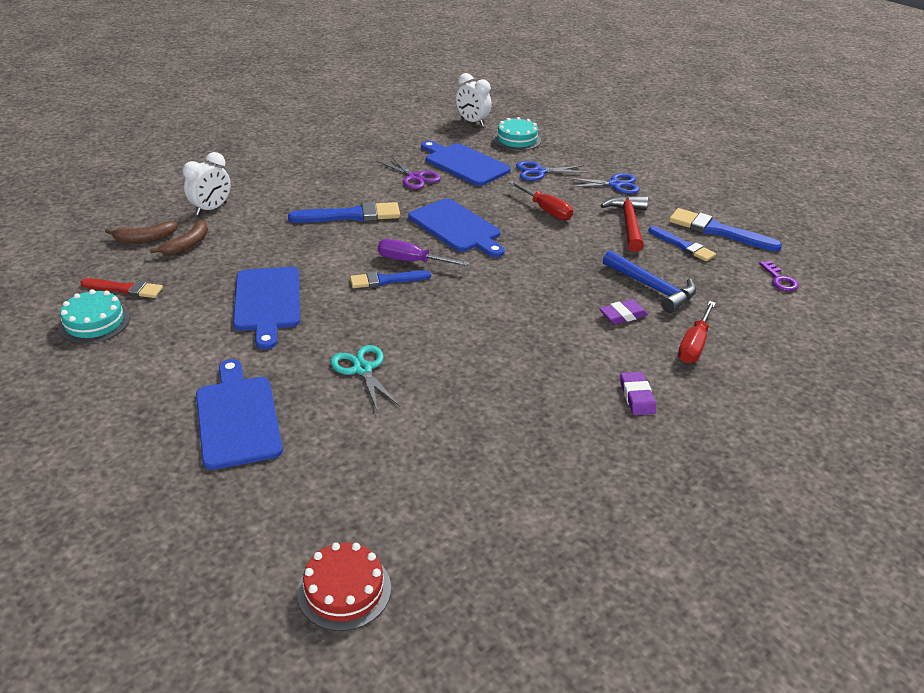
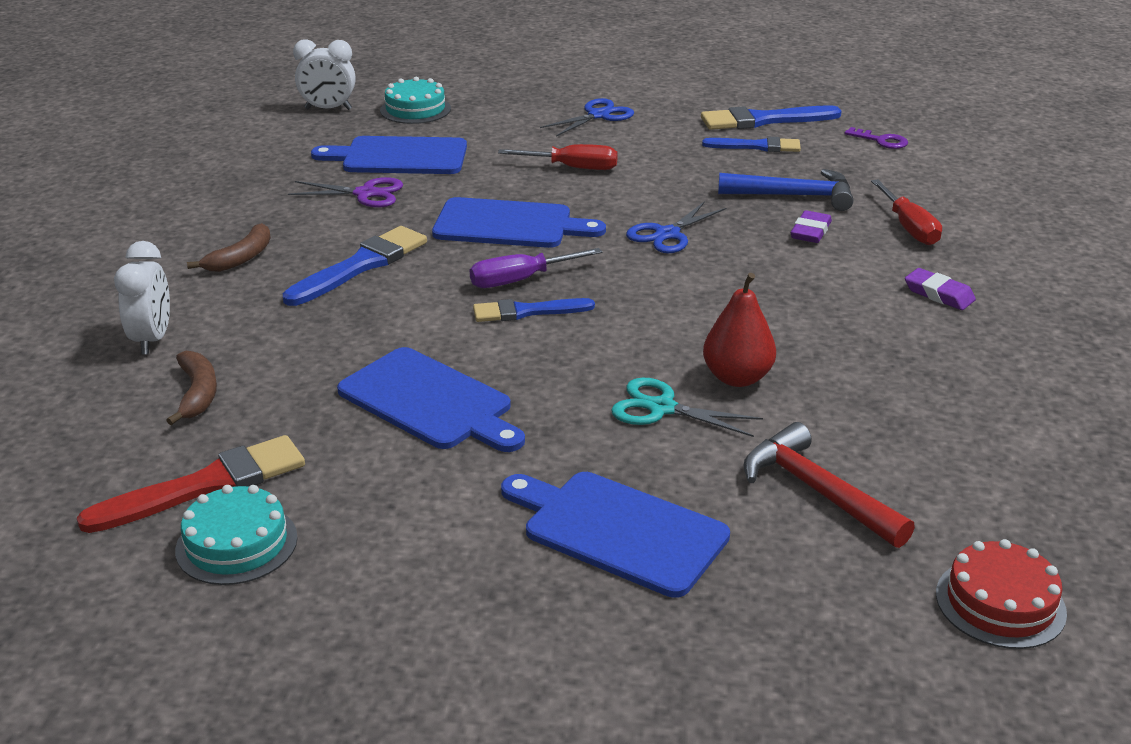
camera: 40 degrees left, 5 degrees down
(125, 289) = (206, 485): red brush -> red brush, size x1.52
(145, 238) = (117, 417): brown banana -> brown banana (240, 258)
(386, 280) = (527, 312): blue brush -> blue brush turned 45 degrees clockwise
(428, 376) = (737, 378): none -> red pear
(539, 172) = (498, 133): blue scissors -> blue scissors (667, 234)
(628, 224) = (675, 147): red hammer -> red hammer (817, 491)

